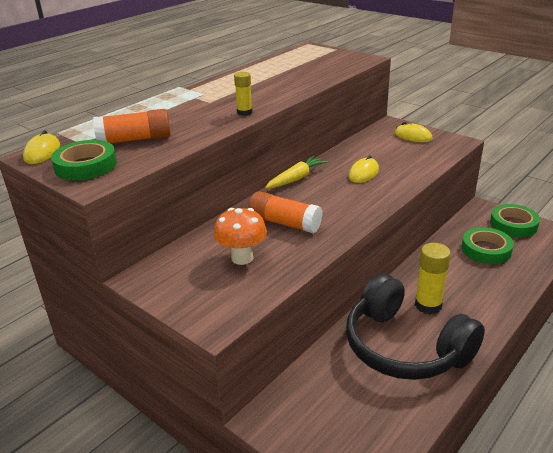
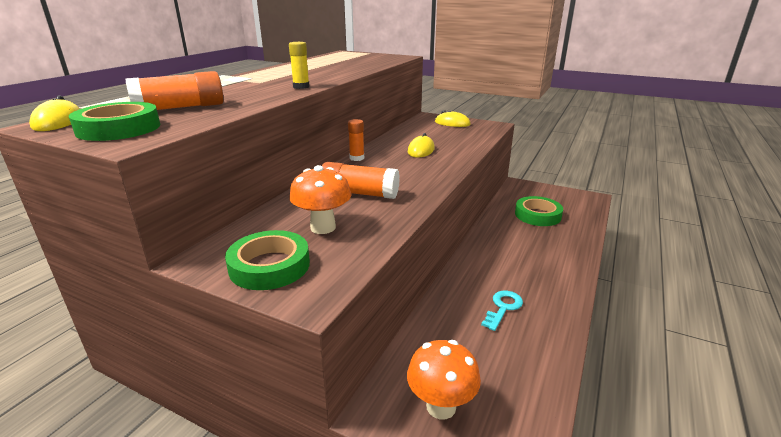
camera: 15 degrees left, 5 degrees down
(296, 178) = (357, 158): yellow carrot -> orange glue stick
(315, 425) = (441, 406): none -> orange mushroom
(404, 347) = (503, 307): black headphones -> turquoise key
(428, 305) = (508, 266): yellow glue stick -> none
(513, 224) = (550, 194): green tape -> green tape (269, 266)

